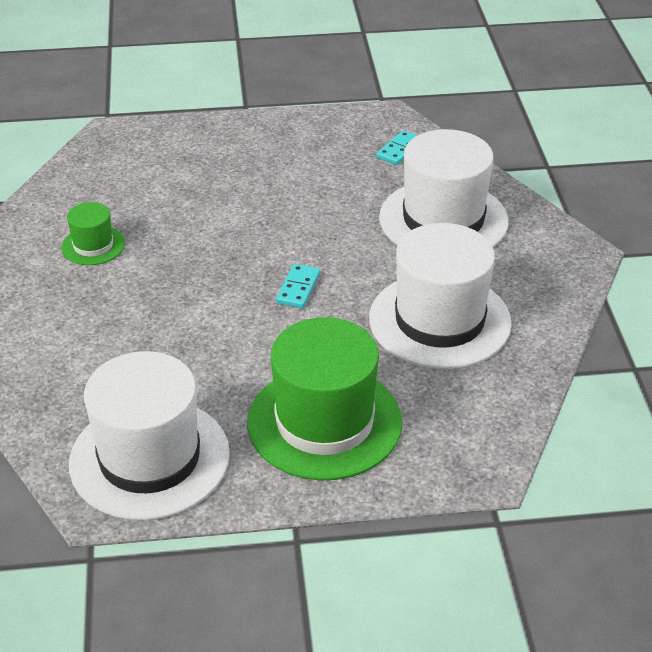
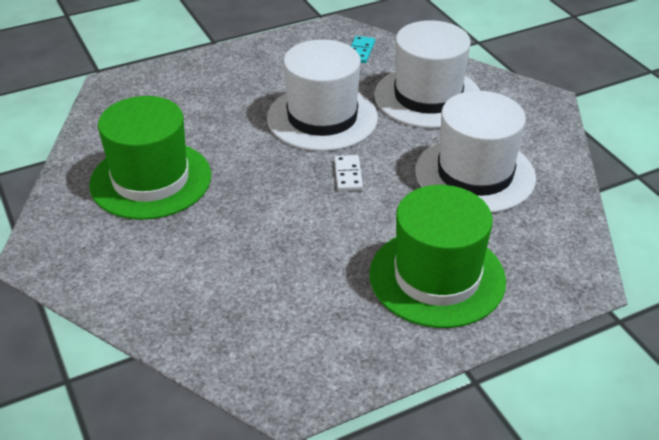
camera: 20 degrees left, 0 degrees up
(93, 245) = (151, 180): green hat -> green hat, size x2.10
(149, 458) = (310, 347): white hat -> white hat (322, 118)
(298, 288) = (348, 175): turquoise domino -> white domino

